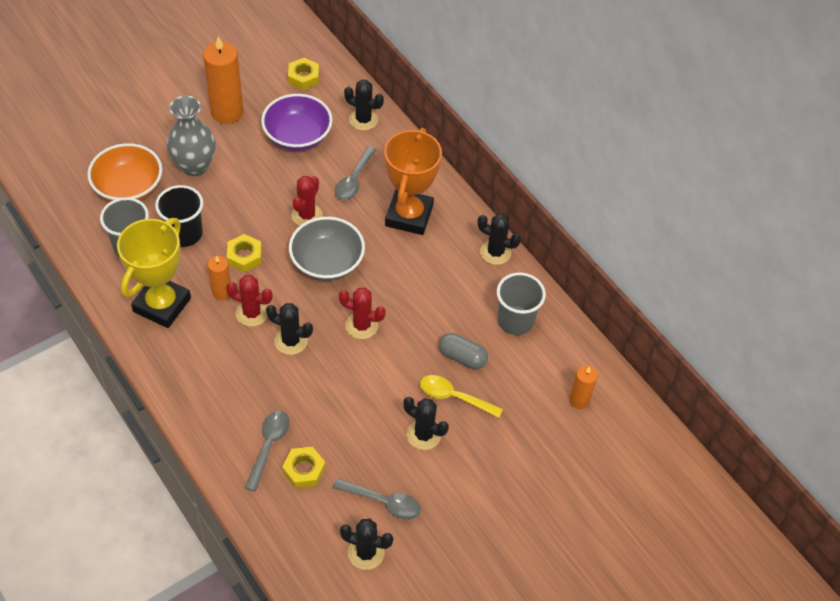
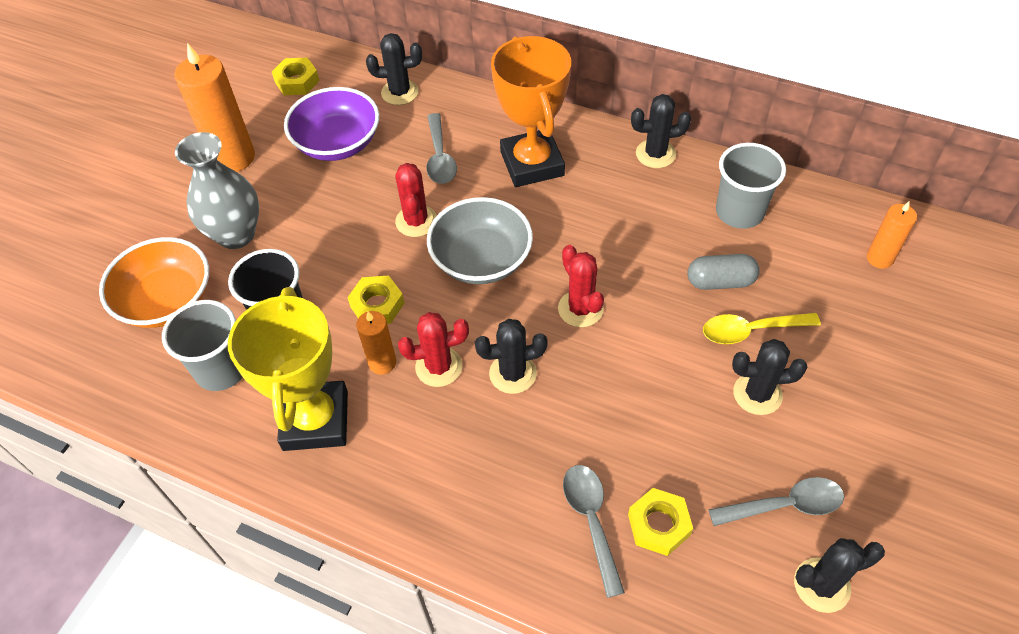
camera: 25 degrees left, 0 degrees up
(361, 325) = (580, 309): red cactus -> red cactus turned 75 degrees clockwise

